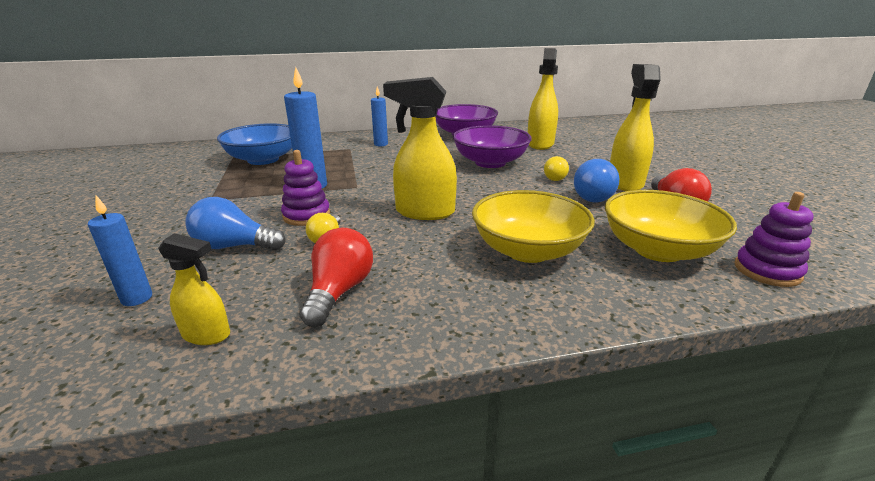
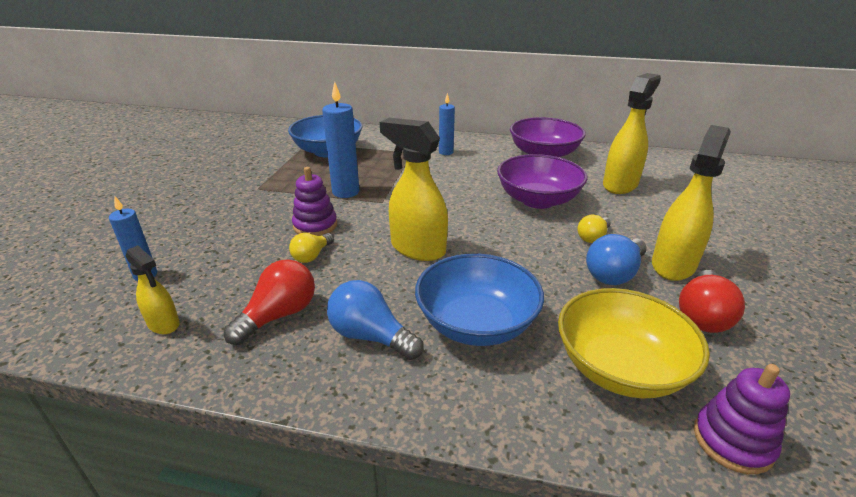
camera: 25 degrees right, 5 degrees up
(234, 246) = (239, 244): blue light bulb -> blue light bulb (371, 336)
(528, 250) = (476, 324): yellow bowl -> blue bowl

